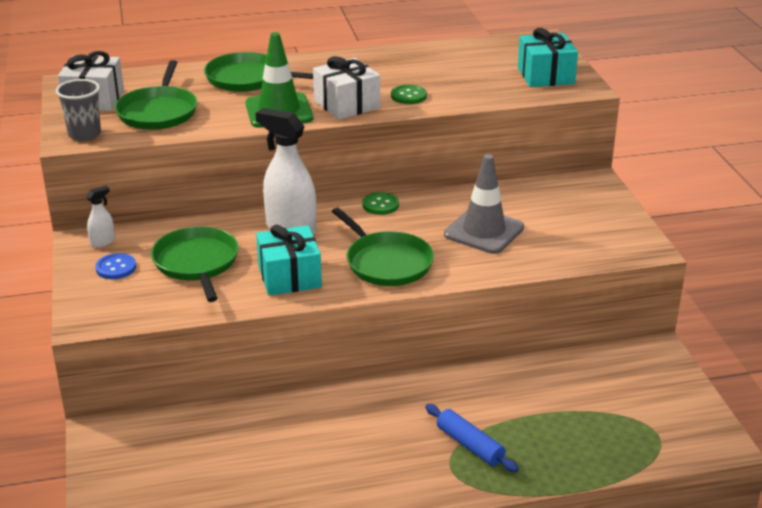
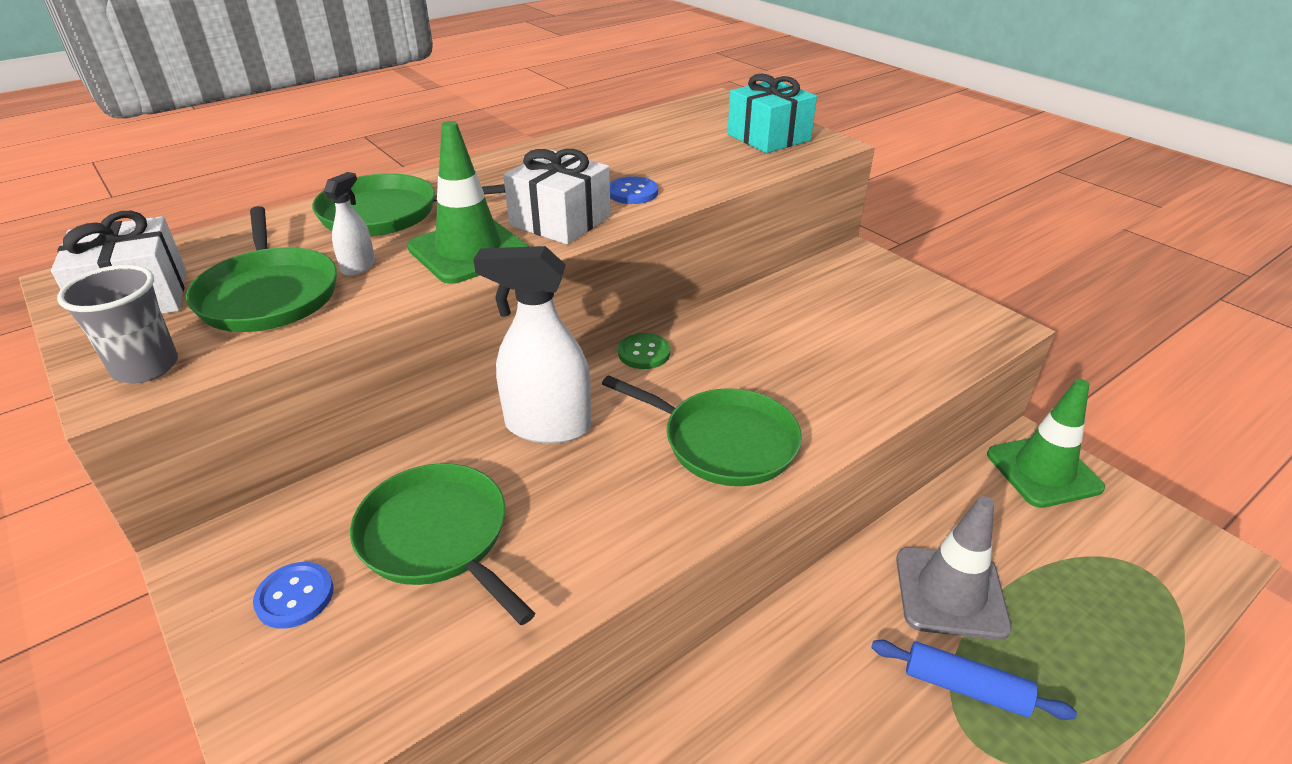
camera: 25 degrees left, 5 degrees up
(103, 242) = (245, 548): white spray bottle -> white spray bottle (358, 266)
(289, 276) = (604, 513): turquoise gift -> none
(408, 96) = (632, 192): green button -> blue button
(484, 231) = (803, 355): grey traffic cone -> grey traffic cone (950, 593)
(649, 366) = (1043, 471): none -> green traffic cone

